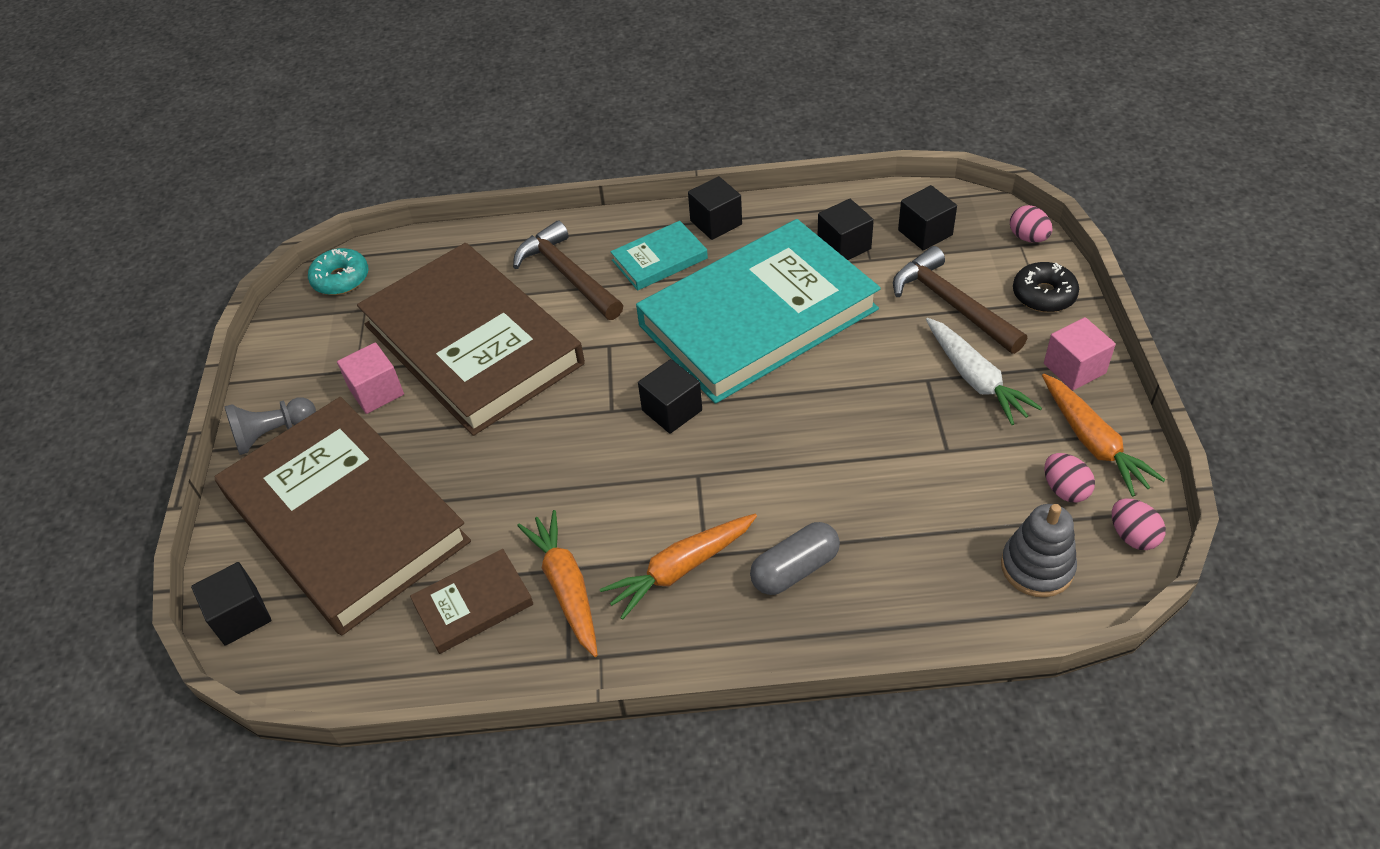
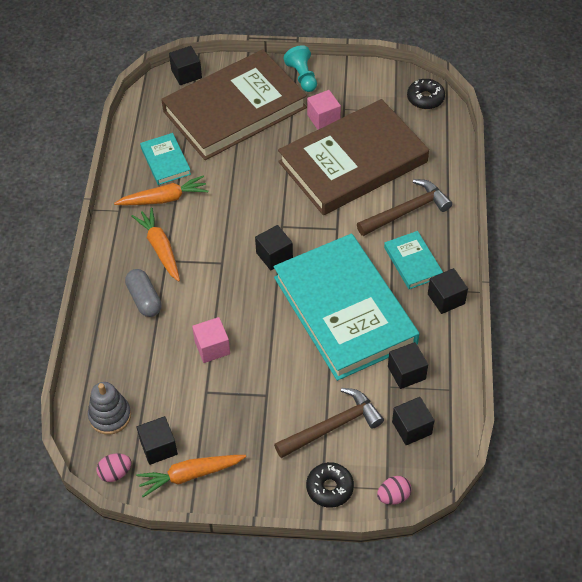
camera: 95 degrees right, 5 degrees up
(273, 434) = (302, 77): grey pawn -> turquoise pawn
(341, 279) = (425, 98): turquoise donut -> black donut
(473, 604) = (165, 161): brown book -> turquoise book
(975, 379) = (260, 423): white carrot -> none
(1064, 489) = (158, 447): pink egg -> black cube
(1074, 368) = (255, 485): pink cube -> pink cube (212, 347)

